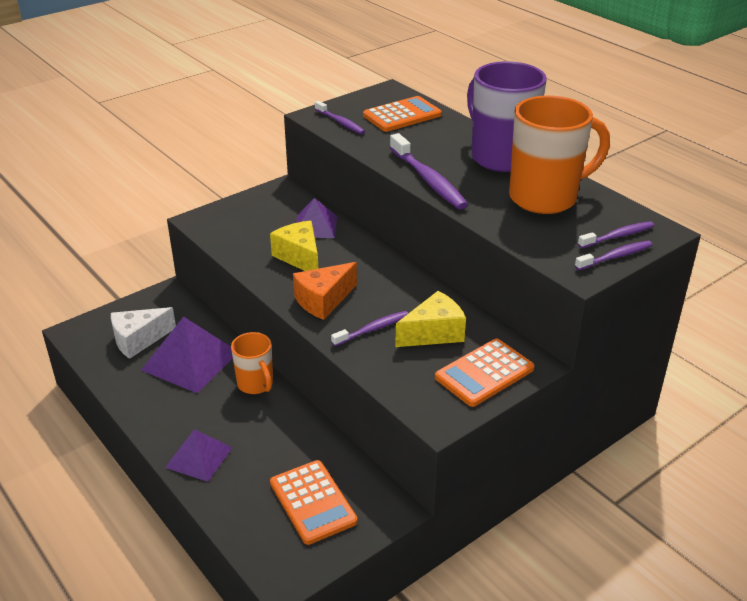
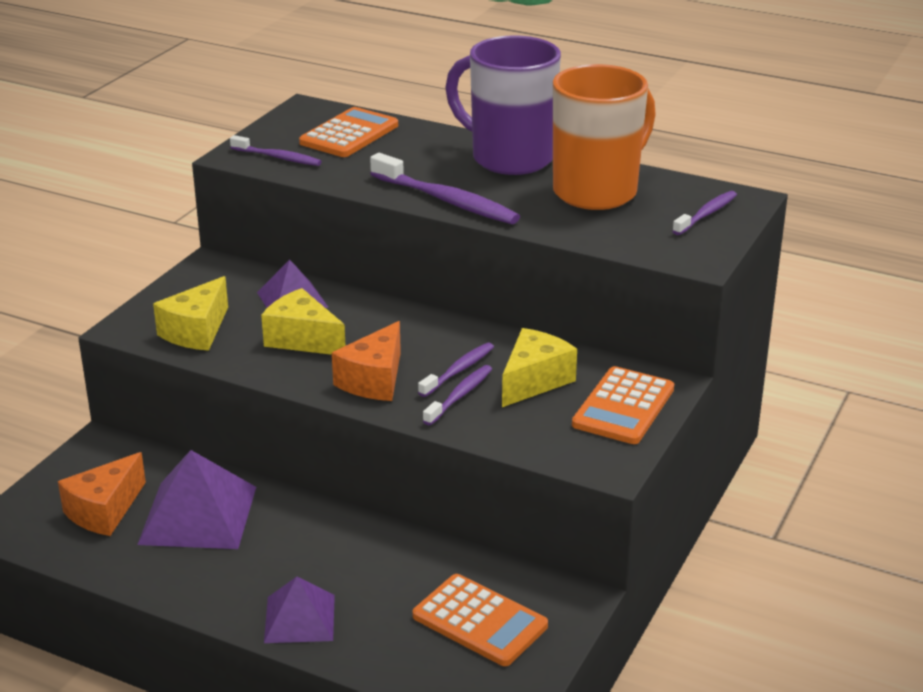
camera: 25 degrees left, 5 degrees down
(138, 340) = (104, 511): white cheese -> orange cheese
(238, 233) = (196, 331): none -> yellow cheese
(256, 384) = (308, 517): orange mug -> none
(615, 257) = (720, 235): purple toothbrush -> purple toothbrush (458, 371)

